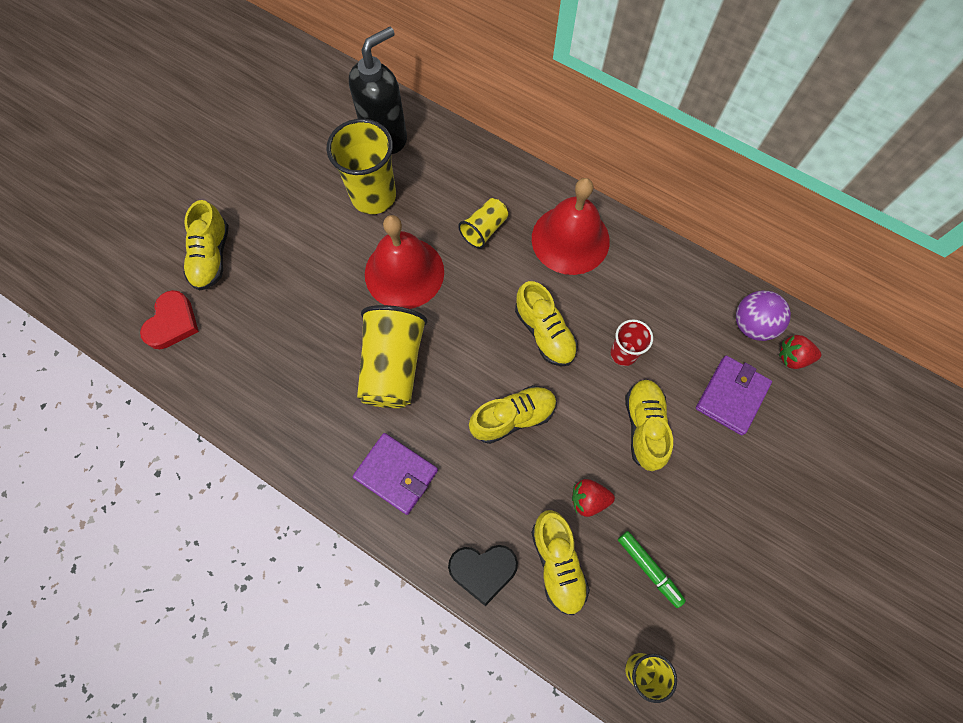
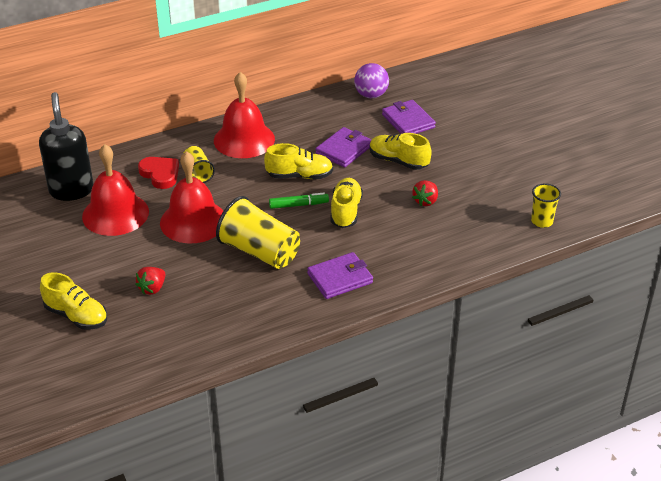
camera: 60 degrees left, 30 degrees down
(172, 323) = (113, 357): red heart -> red heart (160, 174)
(373, 196) = (115, 214): yellow cup -> red bell
(483, 570) = (436, 262): black heart -> none
(557, 563) = (455, 229): yellow shoe -> none
(623, 353) = (344, 150): red cup -> purple wallet
(649, 569) = (486, 194): green marker -> green marker (298, 205)
(793, 357) = (404, 90): red strawberry -> red strawberry (152, 288)

